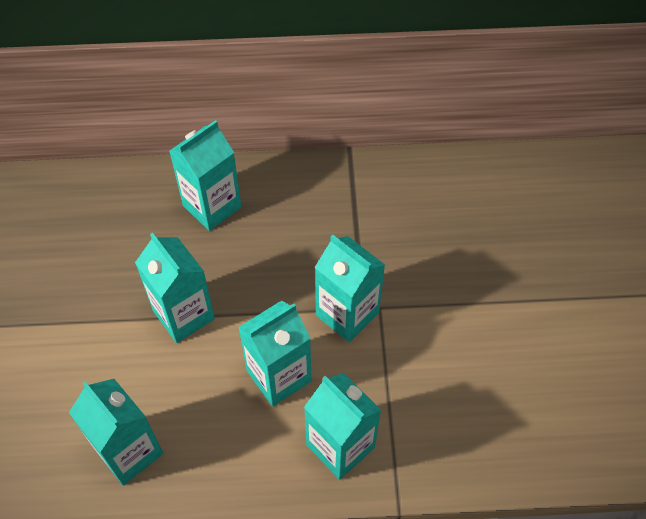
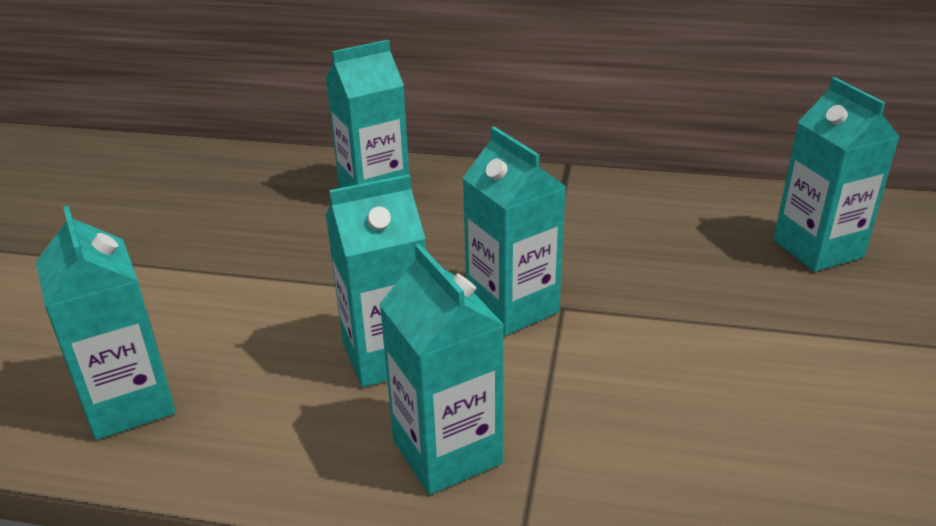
camera: 15 degrees right, 25 degrees down
(183, 315) = (287, 277): turquoise carton -> turquoise carton (817, 249)

